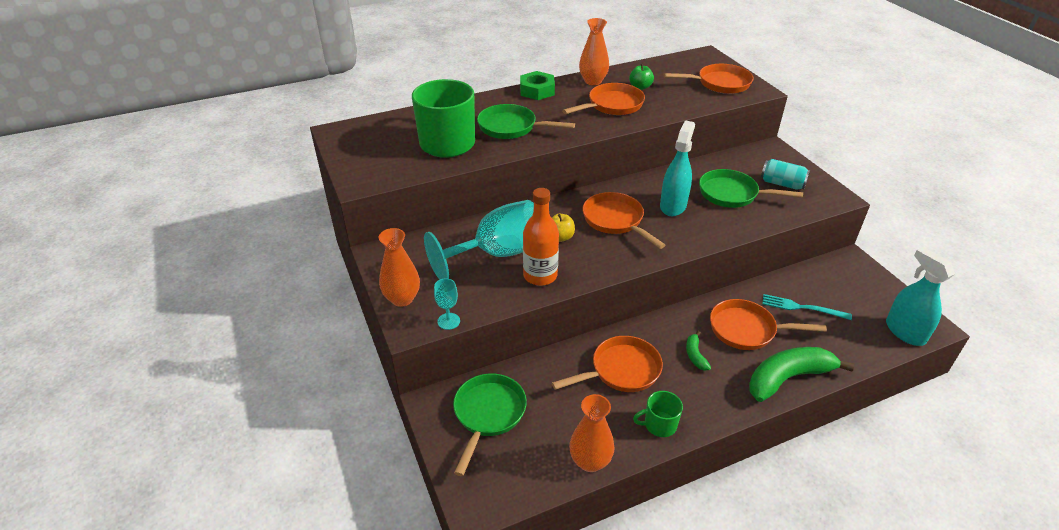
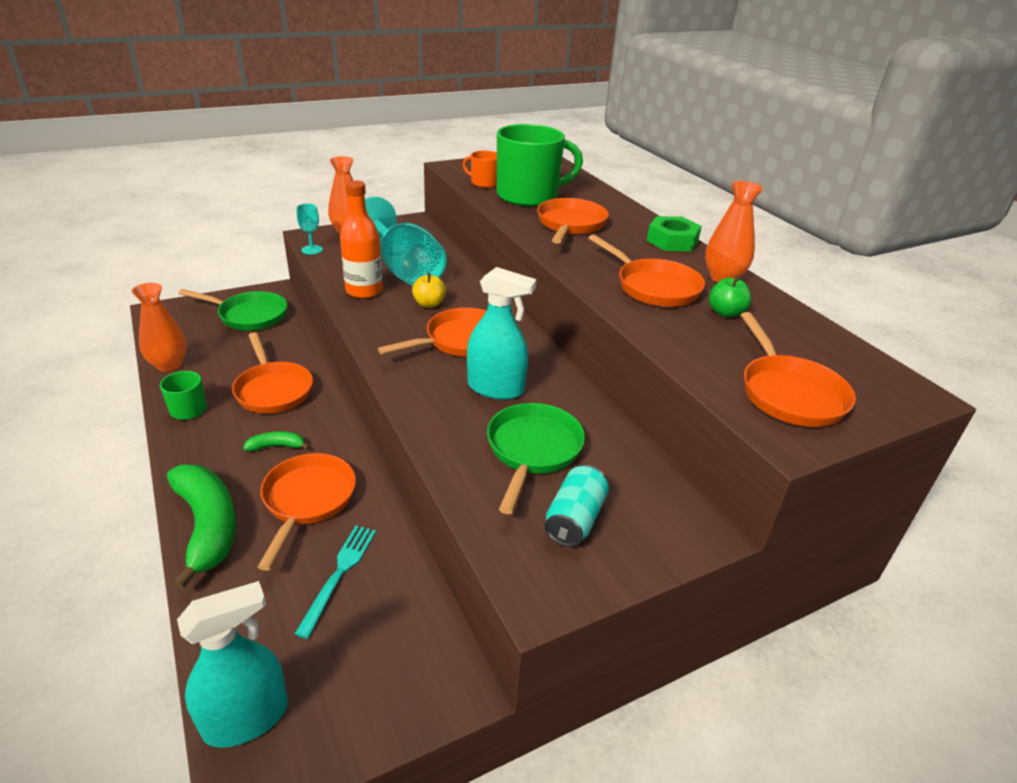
camera: 85 degrees right, 5 degrees down
(411, 165) = (484, 183): none -> orange mug
(511, 127) = (570, 225): green pan -> orange pan

